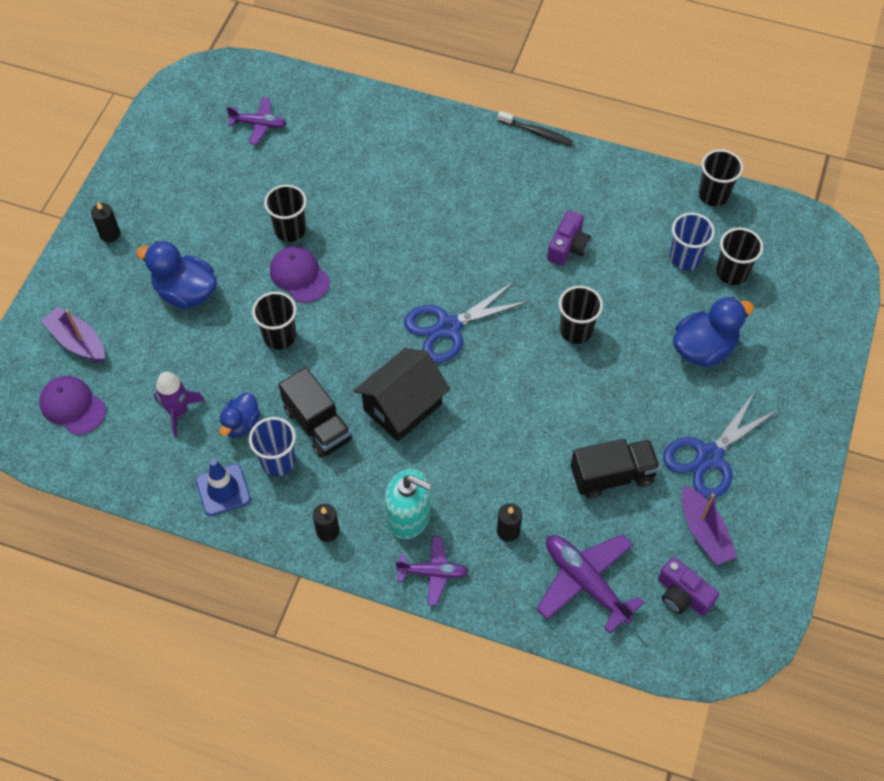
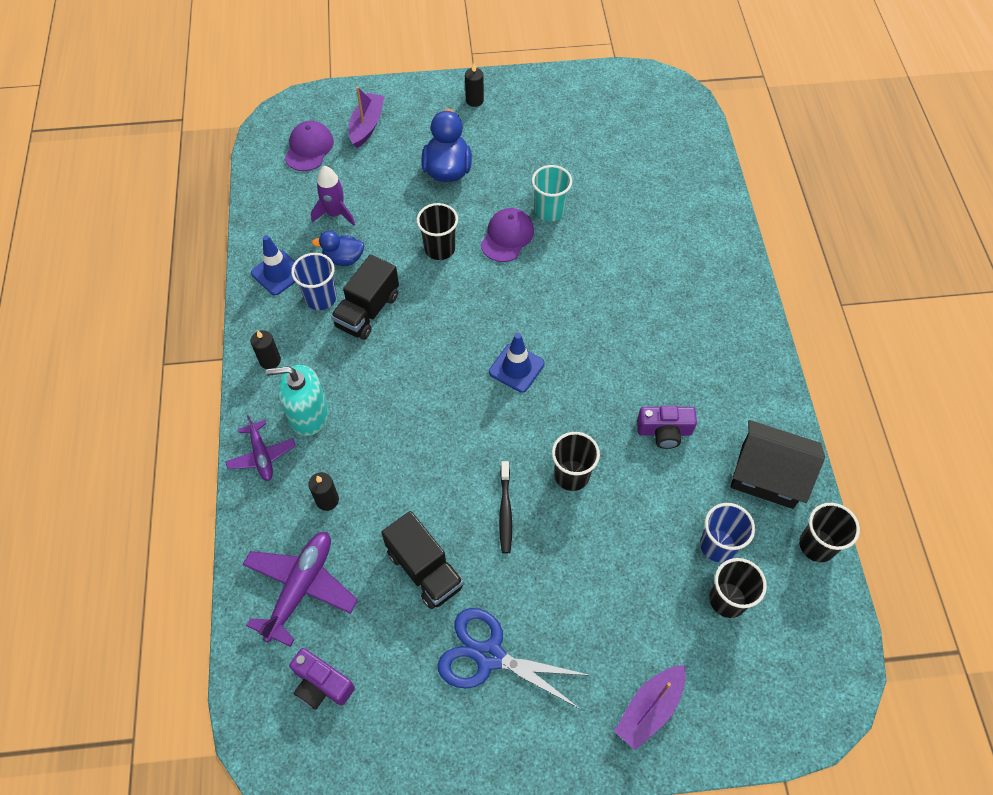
camera: 65 degrees right, 0 degrees up
(259, 124) = (643, 144): purple plane -> none
(290, 230) = (549, 211): black cup -> turquoise cup
(402, 406) = (416, 365): black house -> black house (767, 476)
(409, 517) = (308, 415): turquoise soap dispenser -> turquoise soap dispenser turned 90 degrees clockwise
(448, 327) = (516, 368): blue scissors -> blue traffic cone
(536, 133) = (782, 352): black toothbrush -> black toothbrush (505, 511)
(682, 595) = (321, 684): purple camera -> purple camera turned 75 degrees counterclockwise
(703, 348) = (616, 604): blue duck -> none
(704, 532) = (400, 681): purple boat -> purple boat (649, 709)

